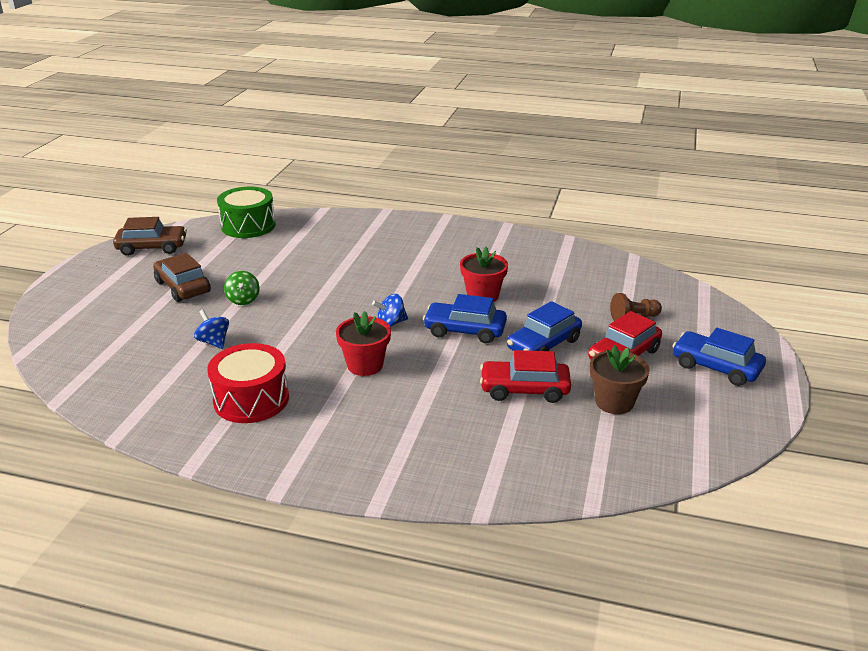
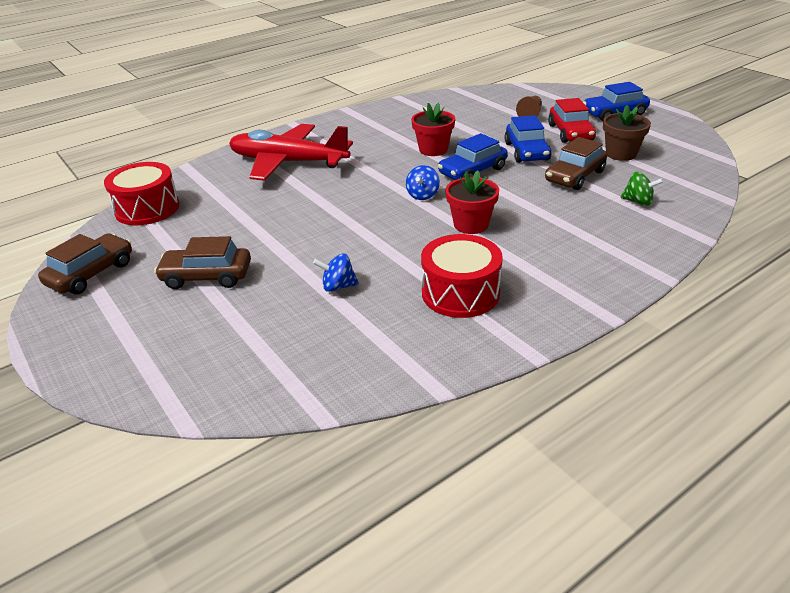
camera: 50 degrees left, 5 degrees up
(243, 300) = (284, 250): green spinning top -> green spinning top (638, 202)
(248, 226) = (147, 209): green drum -> red drum
(376, 243) = (288, 162): none -> red plane
(524, 389) = (575, 176): red car -> brown car

